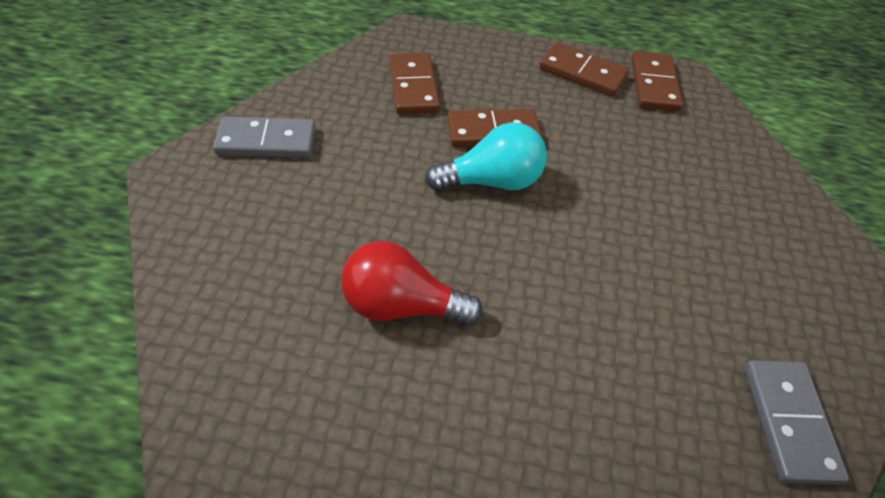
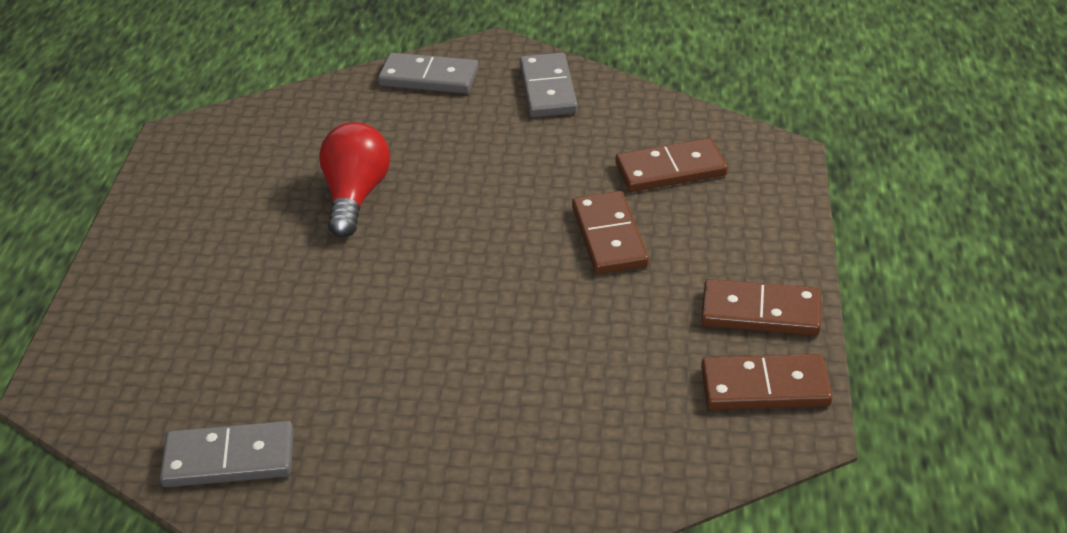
camera: 90 degrees right, 10 degrees down
(201, 229) = (429, 78): none -> grey domino
(492, 181) = (526, 240): turquoise light bulb -> none
(582, 73) = (760, 312): brown domino -> brown domino turned 75 degrees clockwise

